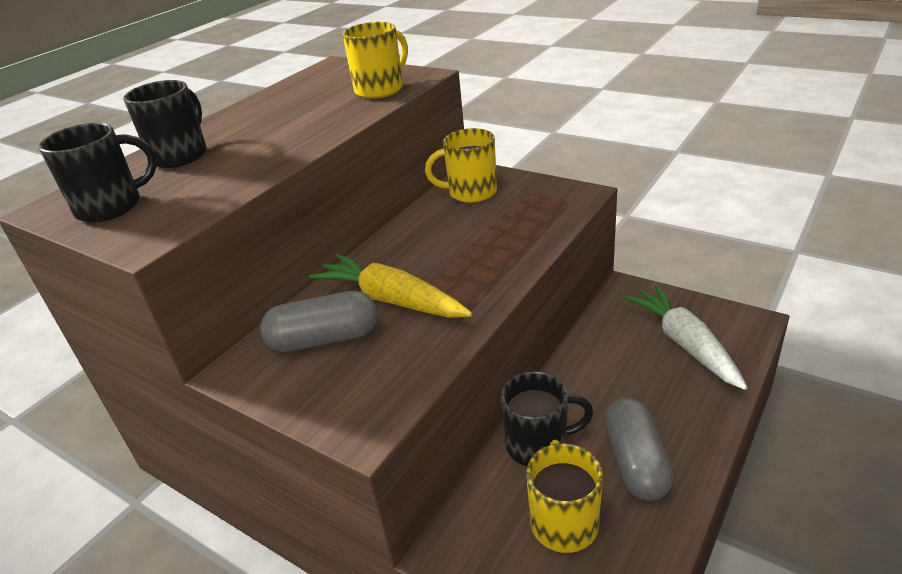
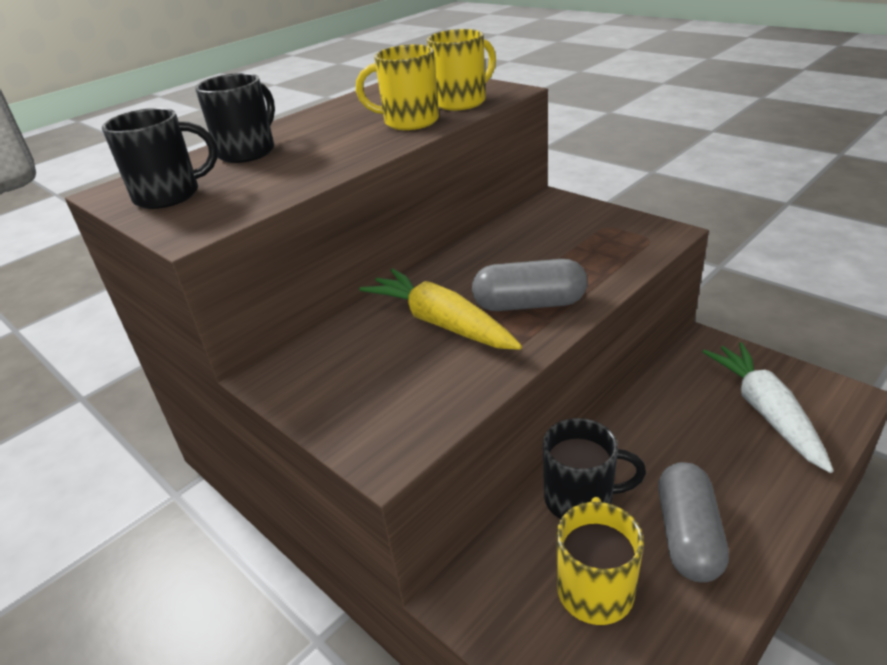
camera: 10 degrees right, 0 degrees up
(324, 339) = (364, 354): grey capsule -> grey capsule (529, 304)
(471, 192) = (545, 220): yellow mug -> yellow mug (409, 121)

